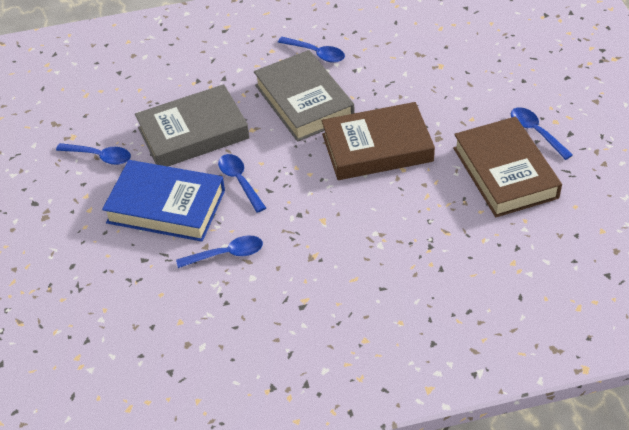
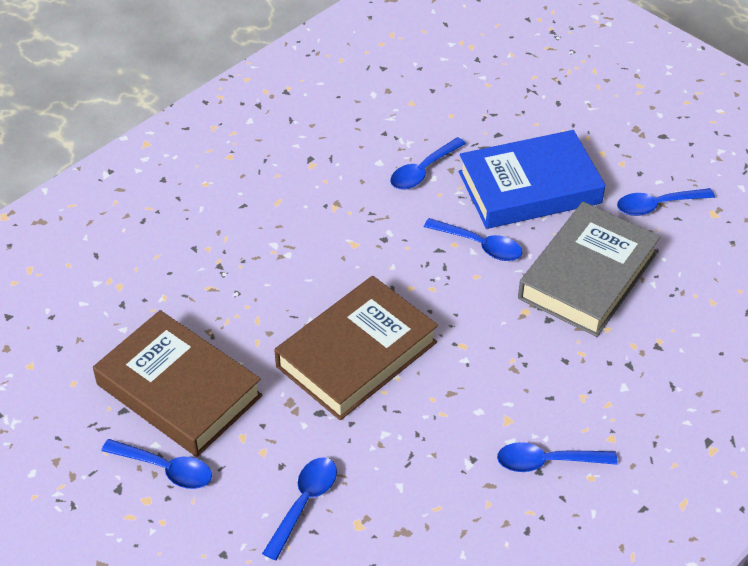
camera: 145 degrees right, 0 degrees up
(304, 101) = (497, 377): grey book -> none
(463, 85) = (304, 503): none -> blue spoon

